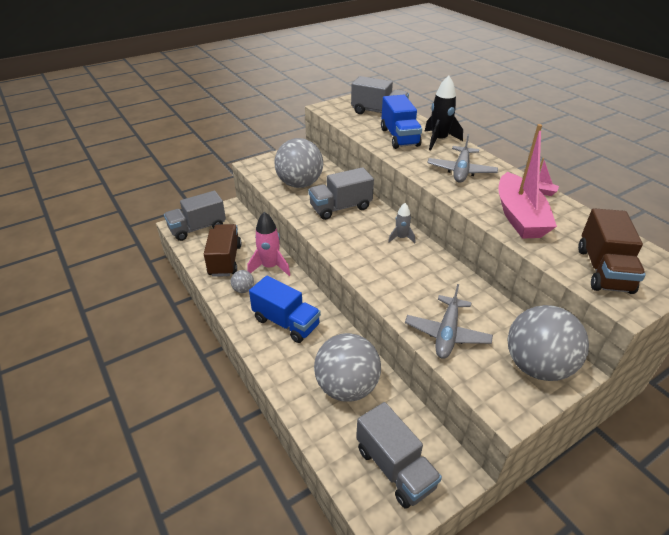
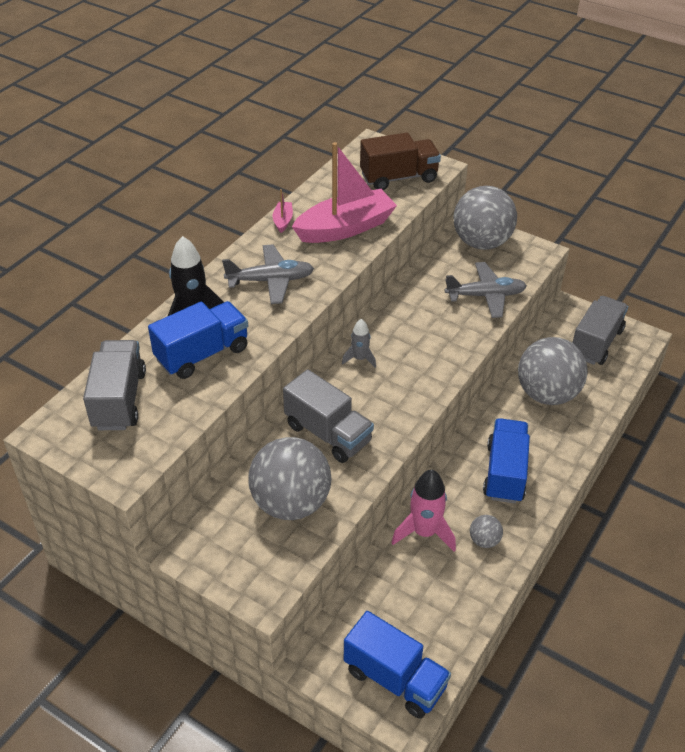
camera: 115 degrees left, 5 degrees up
(197, 228) = (395, 679): grey truck -> blue truck
(225, 260) = (444, 593): brown truck -> none

